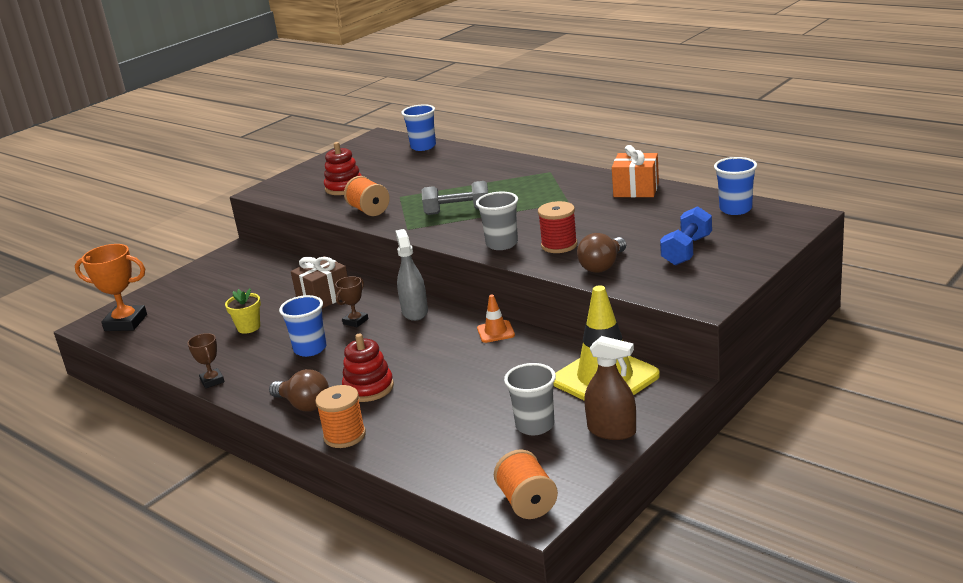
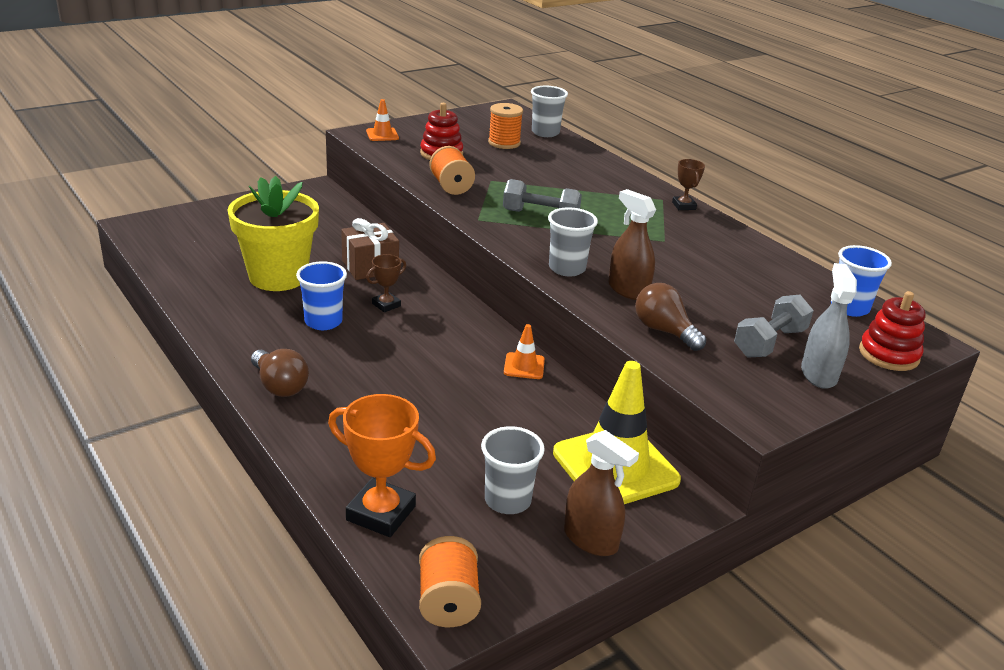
camera: 10 degrees right, 5 degrees up
(126, 323) = (166, 233): orange trophy -> orange trophy (381, 513)
(212, 381) = (207, 326): brown trophy -> brown trophy (683, 206)
(248, 327) = (278, 276): yellow flower pot -> yellow flower pot, size x2.26
(283, 186) = (382, 135): none -> orange traffic cone
(344, 436) = (299, 439): orange spool -> orange spool (504, 143)
(368, 388) = (356, 389): red stacking toy -> red stacking toy (888, 354)
(415, 312) = (452, 314): grey spray bottle -> grey spray bottle (818, 374)
(423, 147) = (545, 133): blue cup -> grey cup
(559, 245) = (628, 290): red spool -> brown spray bottle
(603, 266) = (664, 331): brown light bulb -> brown light bulb turned 90 degrees clockwise
(636, 190) = (746, 249): orange gift -> none
(687, 250) = (769, 342): blue dumbbell -> grey dumbbell

